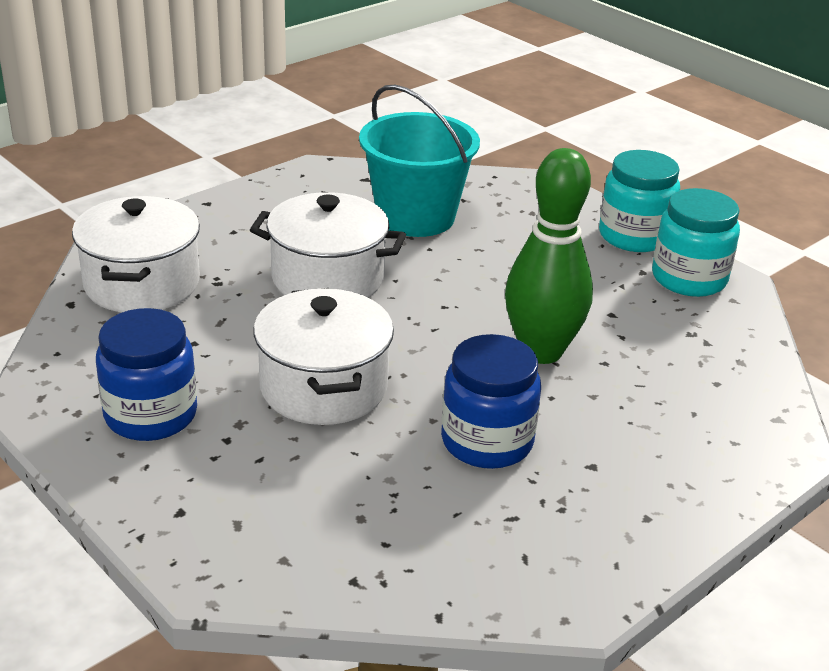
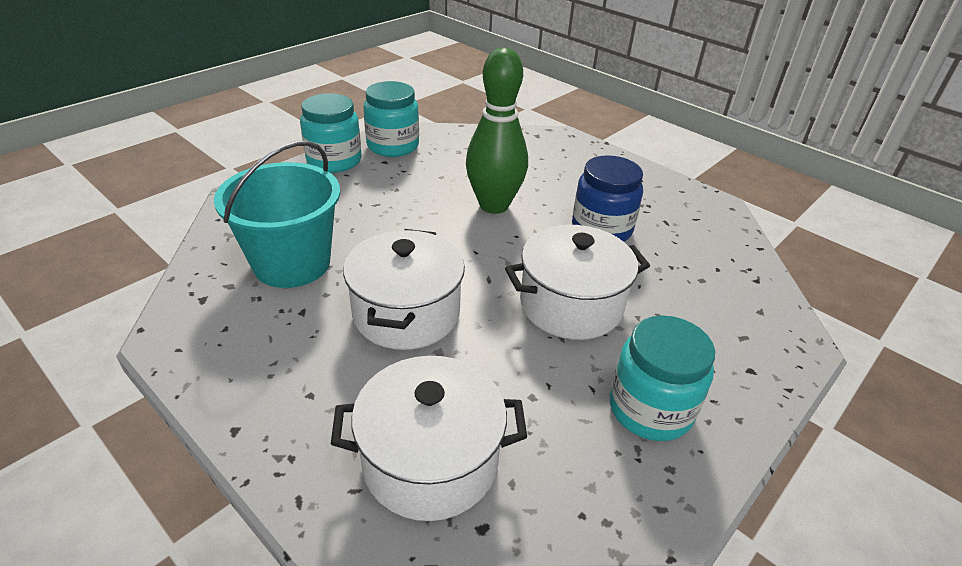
camera: 95 degrees left, 5 degrees up
(151, 415) = (650, 409): blue jar -> turquoise jar

